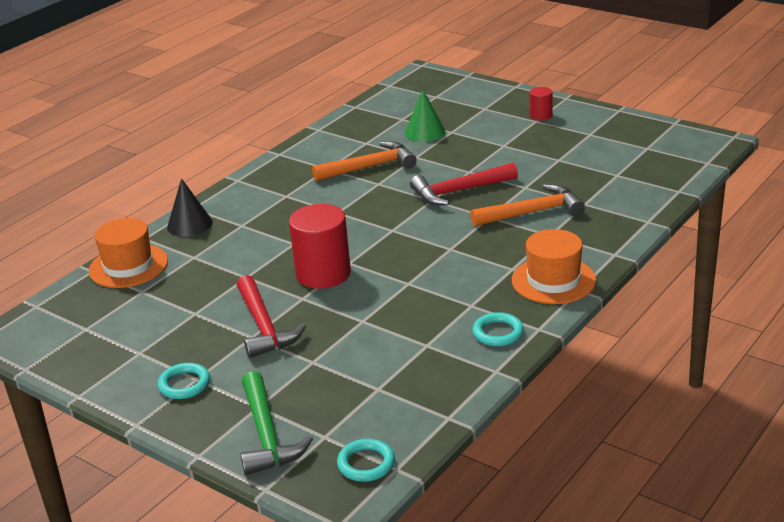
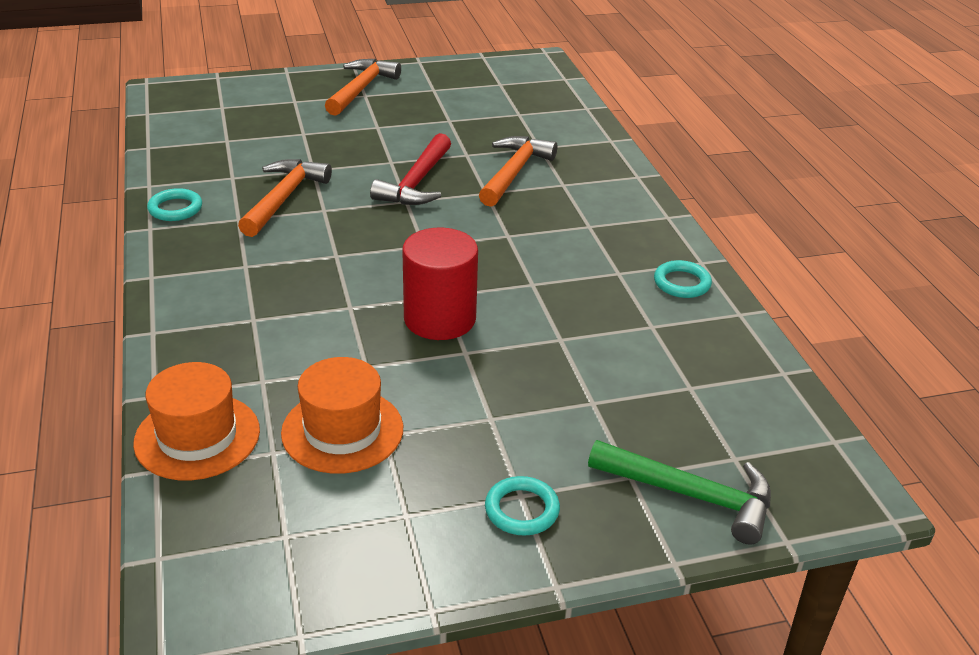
camera: 55 degrees left, 5 degrees up
(189, 224) = (186, 351): black cone -> none
(264, 327) = (484, 401): red hammer -> none
(366, 464) = (808, 455): turquoise ring -> turquoise ring (175, 209)
(425, 132) = (277, 144): green cone -> none
(541, 115) = (361, 89): red cylinder -> orange hammer
(553, 280) = (637, 219): orange hat -> orange hat (342, 430)

